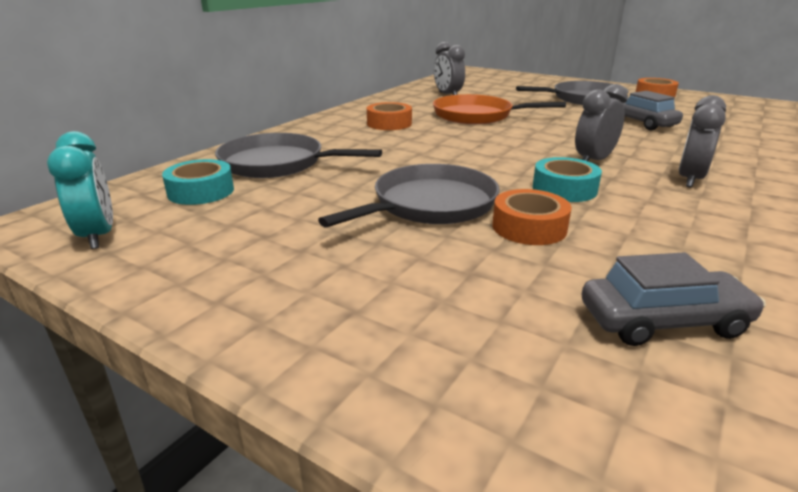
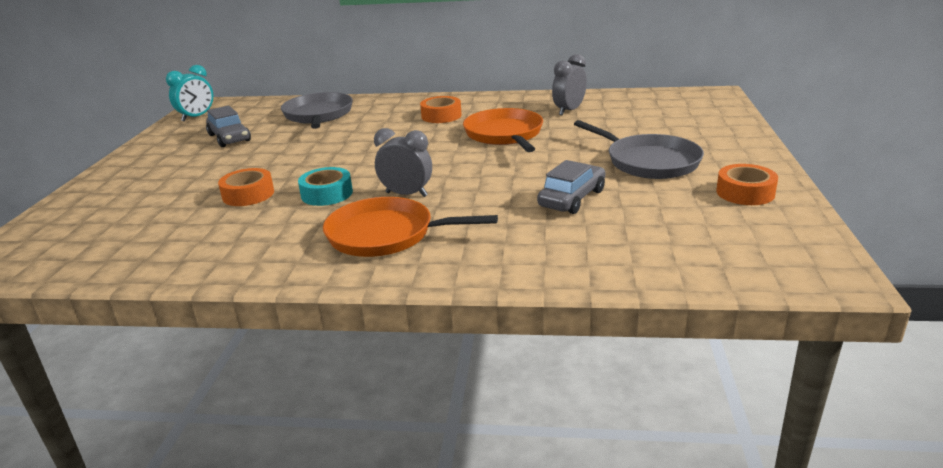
camera: 65 degrees right, 0 degrees up
(201, 191) = (261, 115): turquoise tape -> none
(430, 205) = (271, 164): grey pan -> none
(663, 321) = (138, 241): grey car -> grey car (229, 138)
(689, 179) = (386, 235): grey clock -> orange pan

